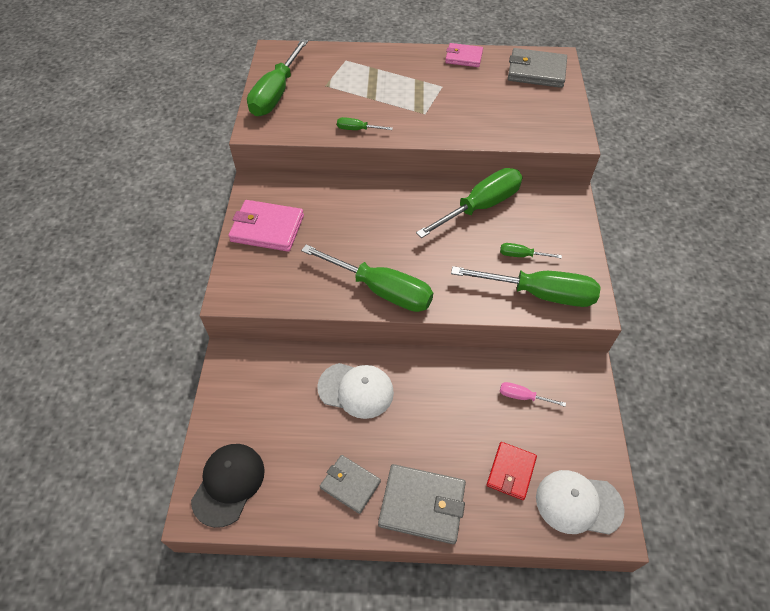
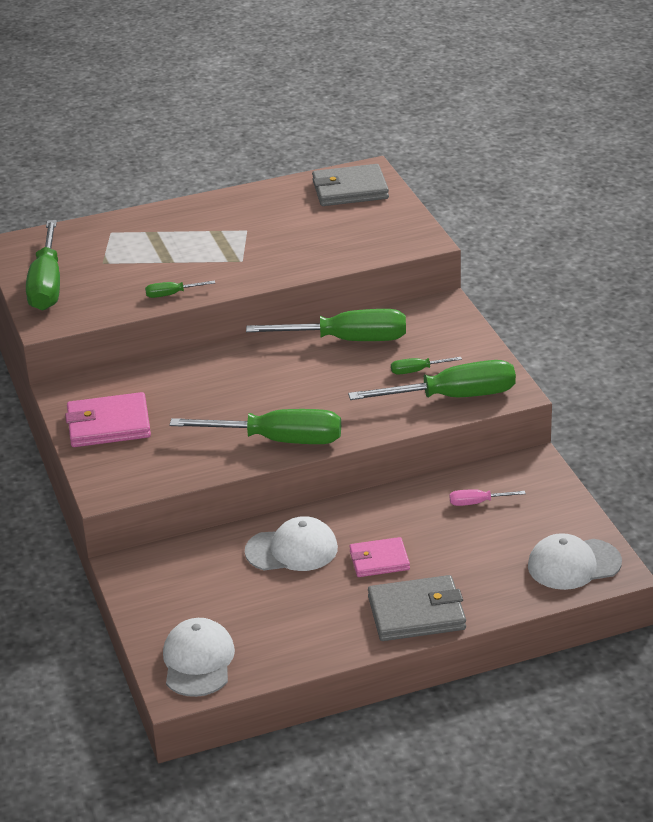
camera: 20 degrees left, 20 degrees down
(228, 484) = (198, 661): black cap -> white cap
(350, 484) = (332, 622): grey wallet -> none
(463, 57) = (255, 196): pink wallet -> pink wallet (379, 560)
(481, 206) = (349, 340): green screwdriver -> green screwdriver turned 60 degrees clockwise
(511, 471) = (494, 562): red wallet -> none

